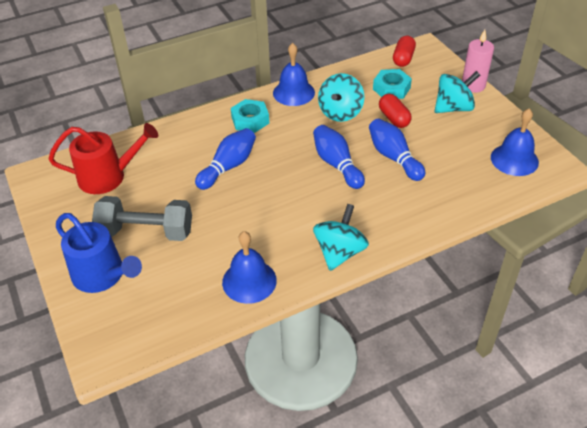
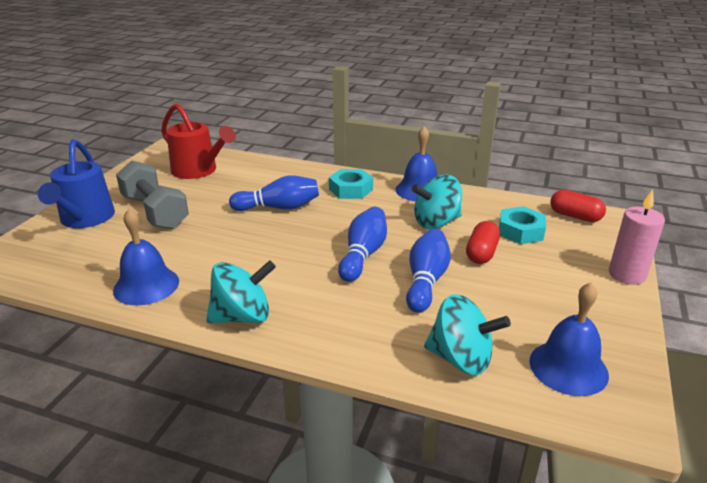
camera: 45 degrees right, 15 degrees down
(403, 58) = (575, 216): red capsule -> red capsule turned 60 degrees clockwise
(453, 108) = (567, 280): turquoise spinning top -> turquoise spinning top (461, 359)

